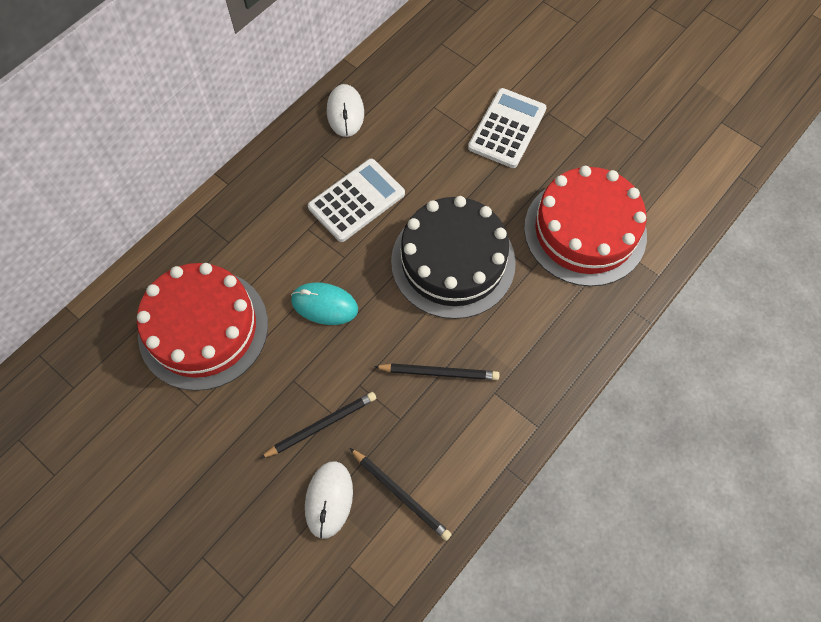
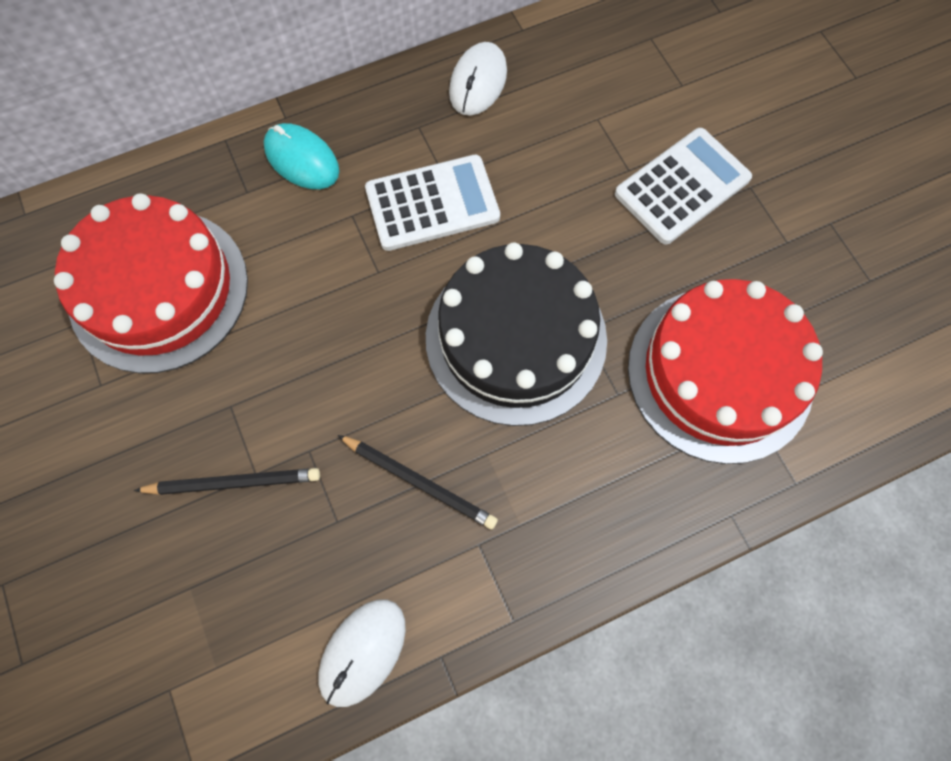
camera: 25 degrees right, 5 degrees up
(324, 305) = (320, 324): turquoise mouse -> turquoise mouse (302, 159)
(329, 499) = (191, 586): white mouse -> white mouse (362, 652)
(400, 494) = (283, 625): black pencil -> none

